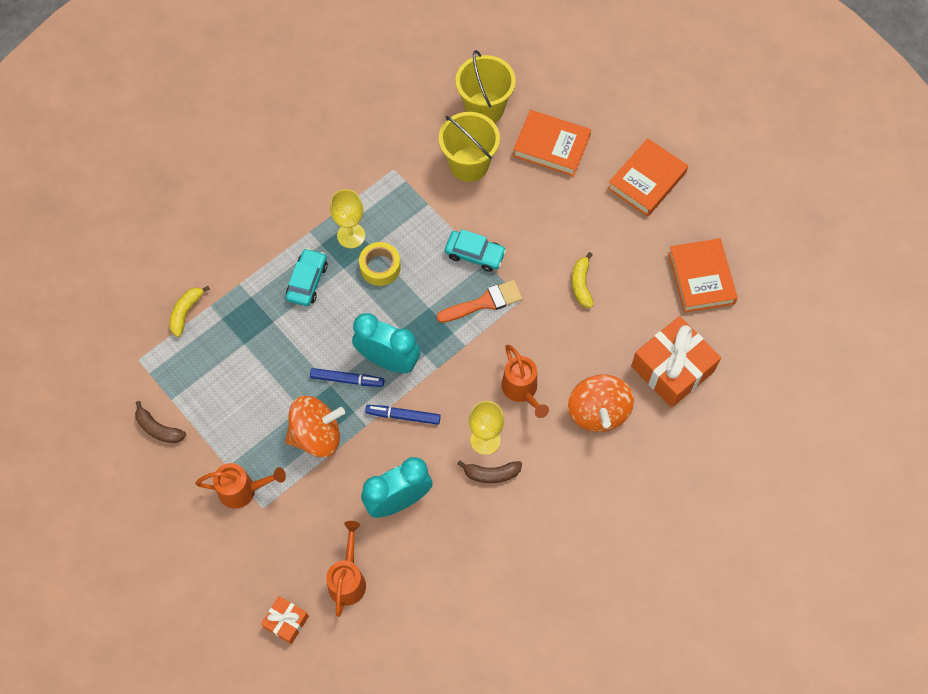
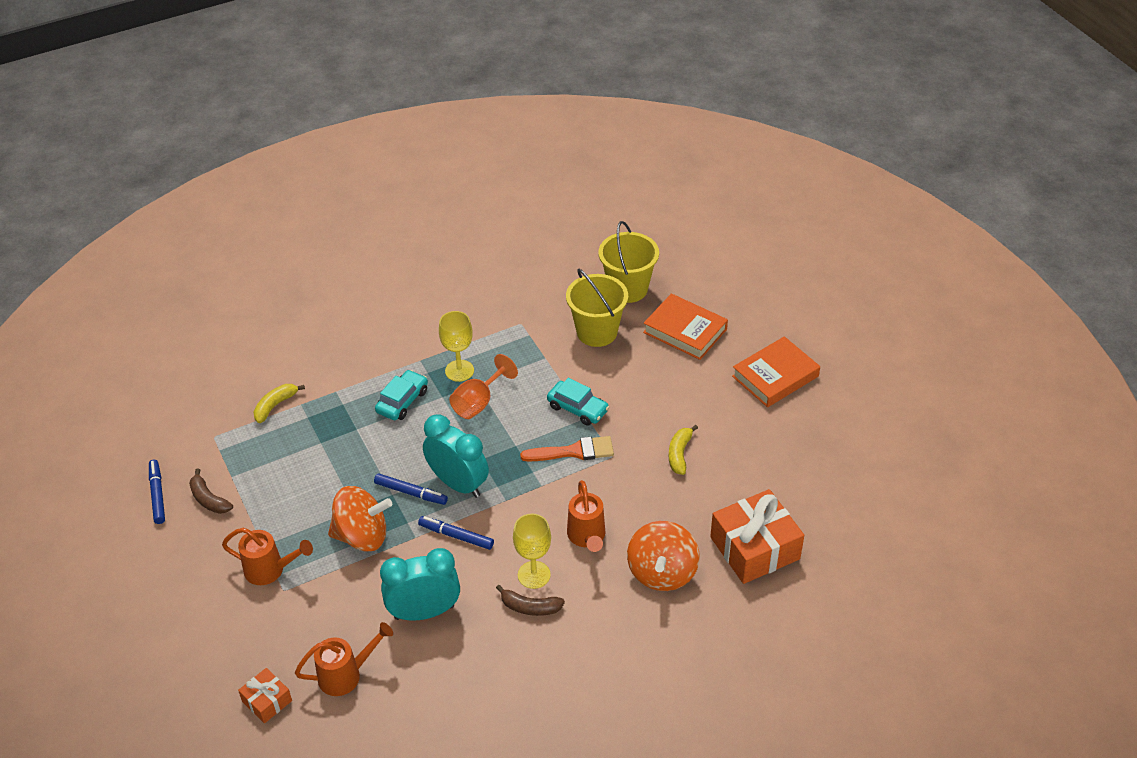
camera: 15 degrees right, 20 degrees down
(107, 435) = (157, 495): none -> blue marker
(348, 579) = (345, 675): orange watering can -> orange watering can turned 45 degrees clockwise
(380, 267) = (478, 402): yellow tape -> orange goblet
(701, 278) = (808, 471): orange book -> none

